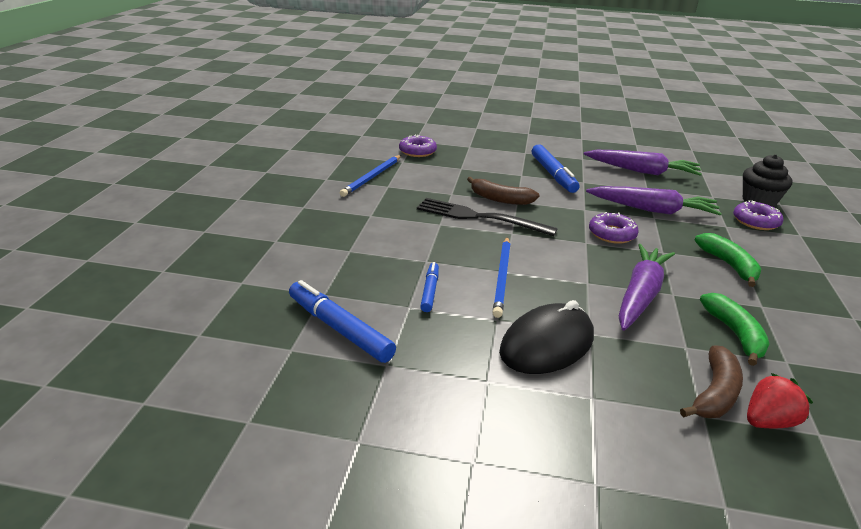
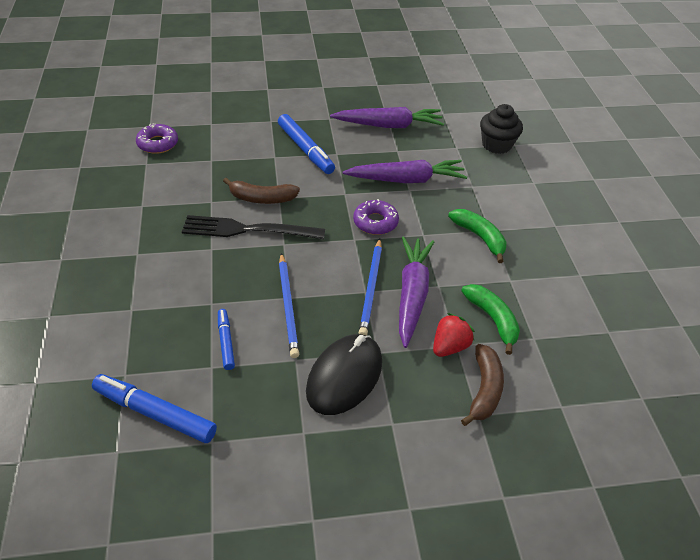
camera: 20 degrees left, 15 degrees up
(372, 177) = (121, 196): blue pencil -> blue pencil (371, 288)
(755, 221) = (496, 174): purple donut -> none
(768, 421) = (525, 406): red strawberry -> red strawberry (449, 346)

